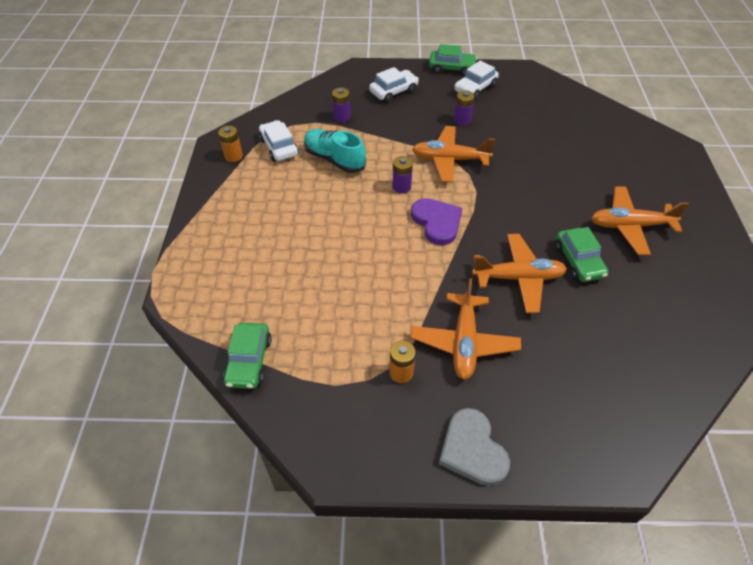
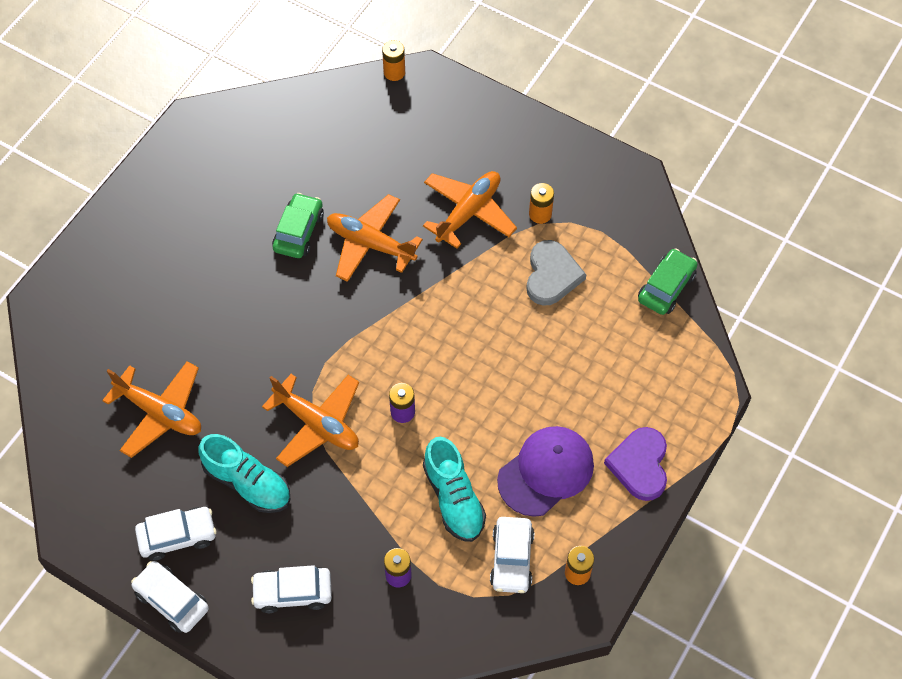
camera: 150 degrees left, 10 degrees up
(282, 195) = (546, 472): none -> purple cap
(437, 222) = (399, 344): purple heart -> purple heart (640, 465)
(451, 68) = (172, 600): green car -> white car
(462, 120) = (247, 483): purple battery -> turquoise shoe
(472, 450) = (524, 135): grey heart -> grey heart (552, 275)
(630, 226) = (210, 240): orange plane -> orange plane (160, 413)
(654, 453) = (394, 72): none -> orange battery

